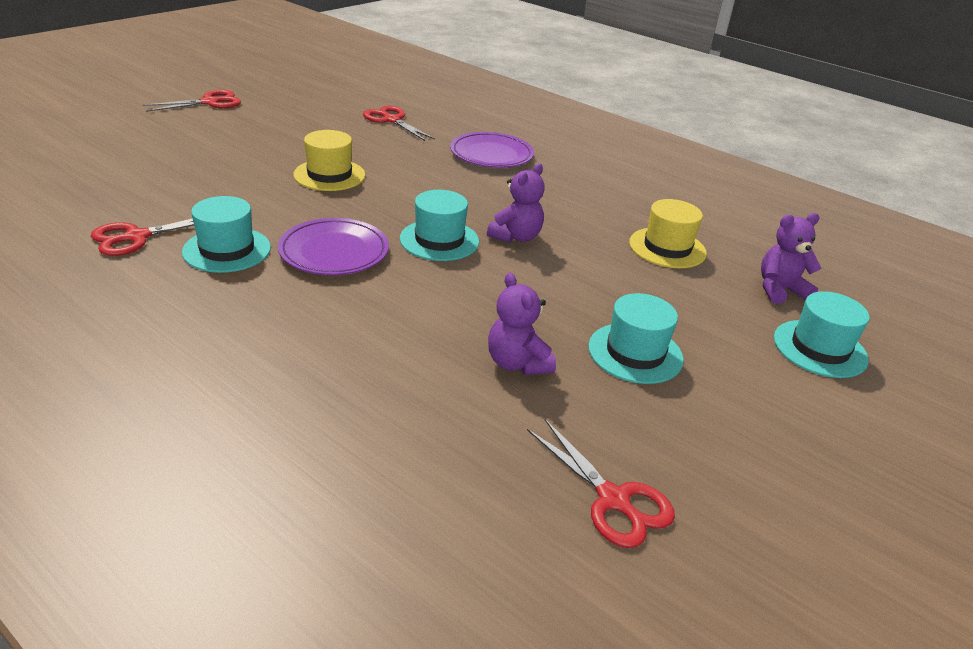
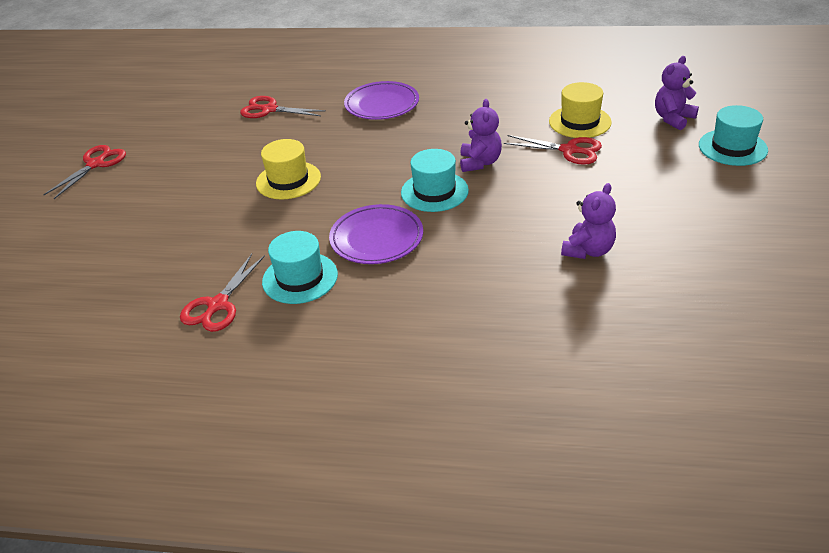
camera: 25 degrees left, 5 degrees up
(517, 363) = (588, 250): purple teddy bear -> purple teddy bear turned 90 degrees counterclockwise
(613, 500) = (731, 300): red scissors -> red scissors (569, 150)
(635, 353) = (643, 206): turquoise hat -> none

